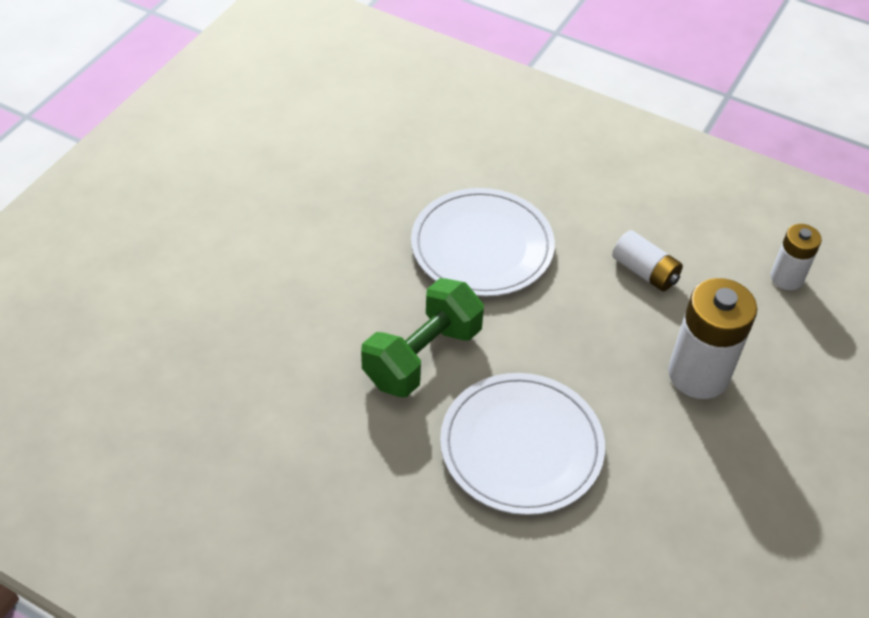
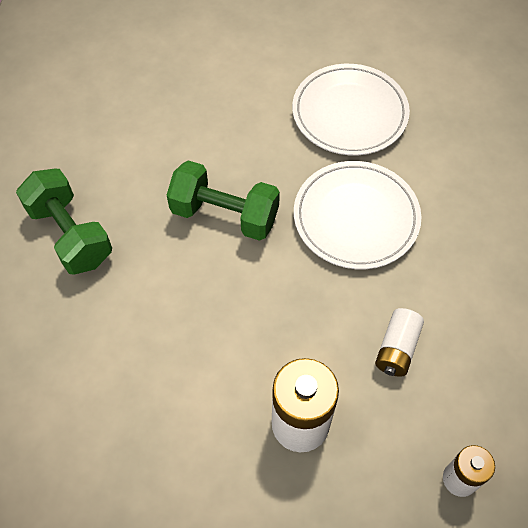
camera: 70 degrees right, 10 degrees up
(373, 520) = (70, 235): none -> green dumbbell
(521, 446) = (168, 308): white plate -> white plate (349, 113)

